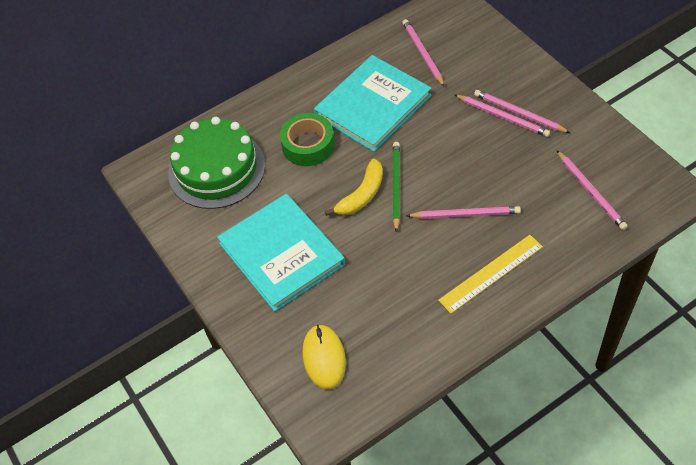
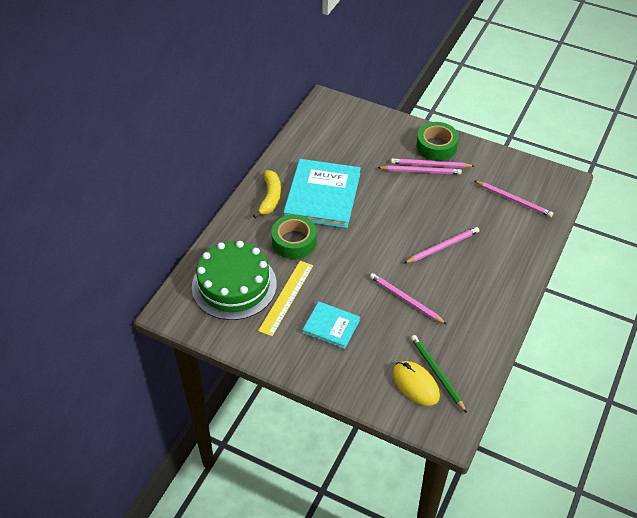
camera: 35 degrees left, 5 degrees down
(281, 254) = (331, 326): turquoise book -> turquoise book, size x0.54
(362, 195) = (360, 261): yellow banana -> yellow banana (270, 197)
(396, 186) = (380, 246): green pencil -> green pencil (437, 373)
(422, 53) = (332, 146): pink pencil -> pink pencil (405, 300)
(491, 273) = (487, 279): yellow ruler -> yellow ruler (286, 297)
(542, 93) = (436, 146): none -> green tape

